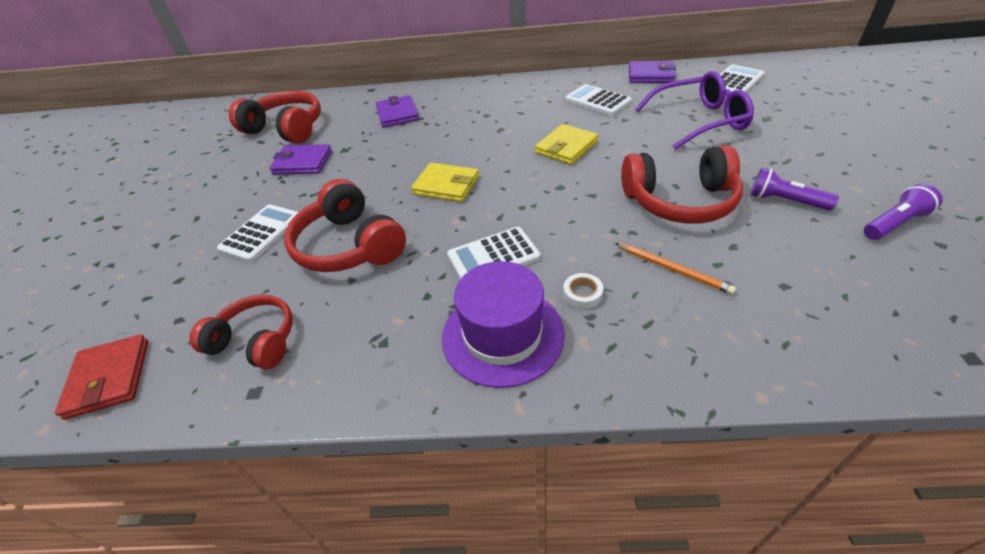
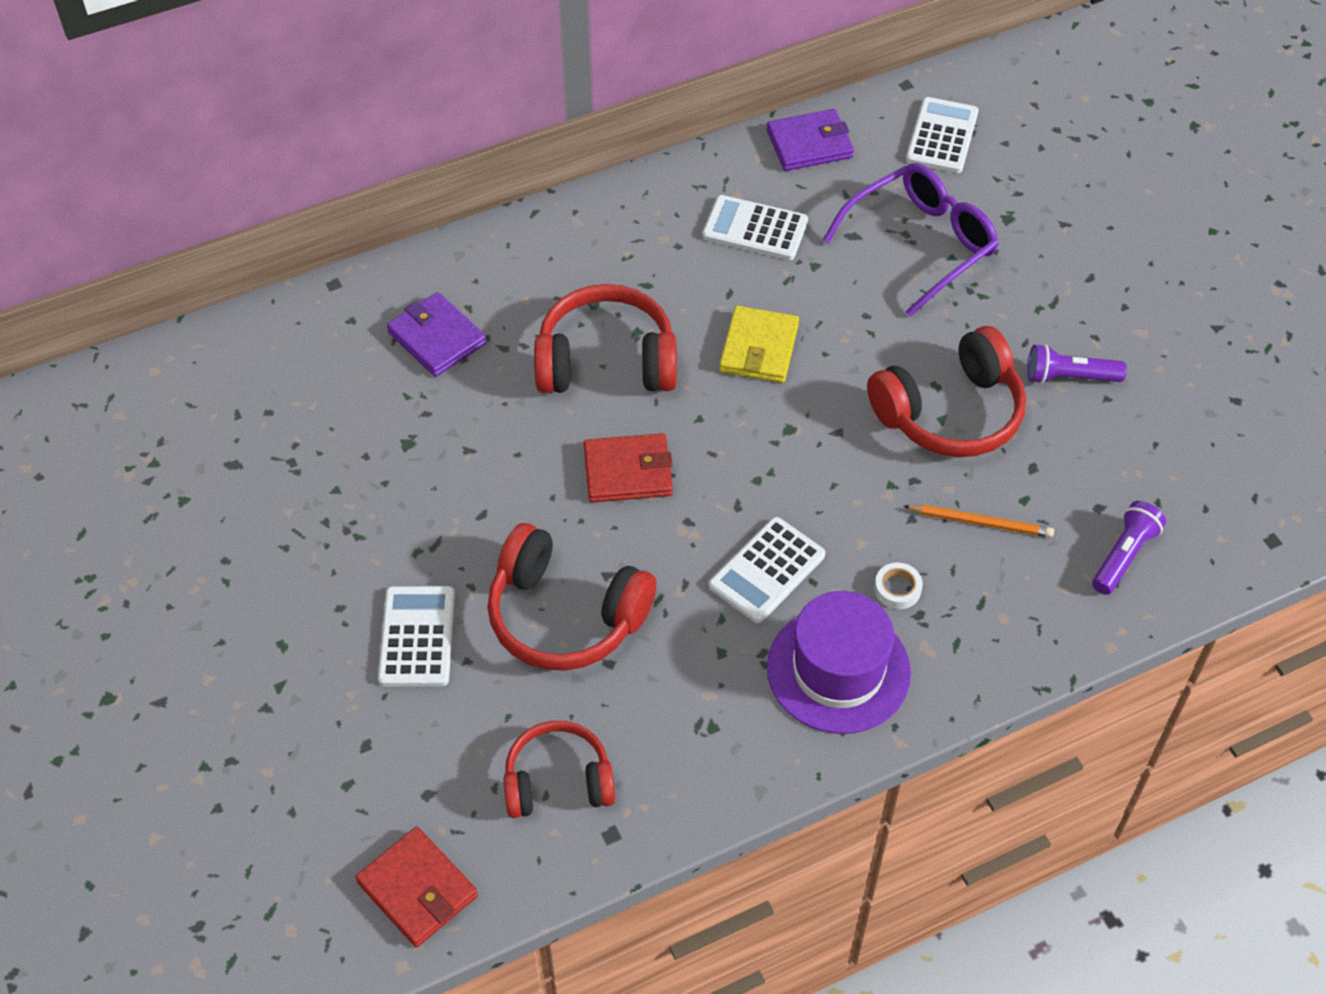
camera: 30 degrees left, 10 degrees up
(286, 129) = (256, 423): red headphones -> red headphones (606, 361)
(303, 163) = (359, 490): purple wallet -> none
(446, 185) = (628, 472): yellow wallet -> red wallet
(894, 224) = (1188, 382): purple flashlight -> purple flashlight (1124, 556)

